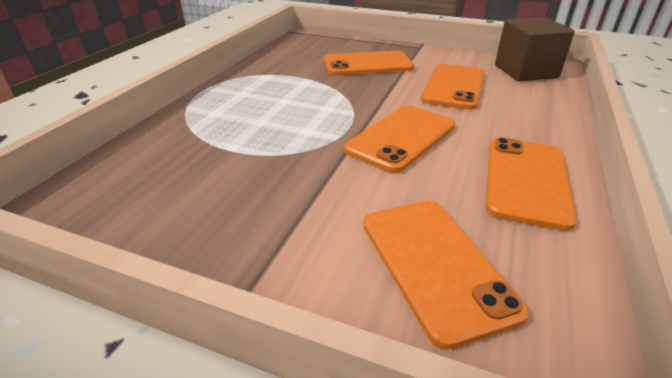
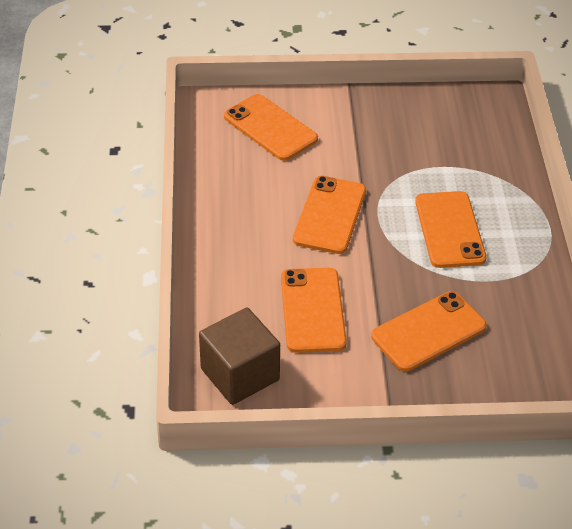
camera: 155 degrees right, 10 degrees up
(526, 181) = (228, 198): orange phone -> orange phone (449, 230)

